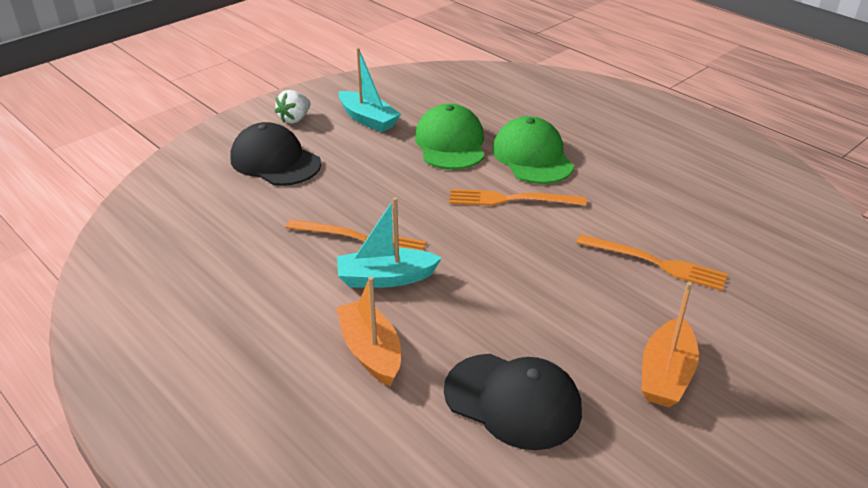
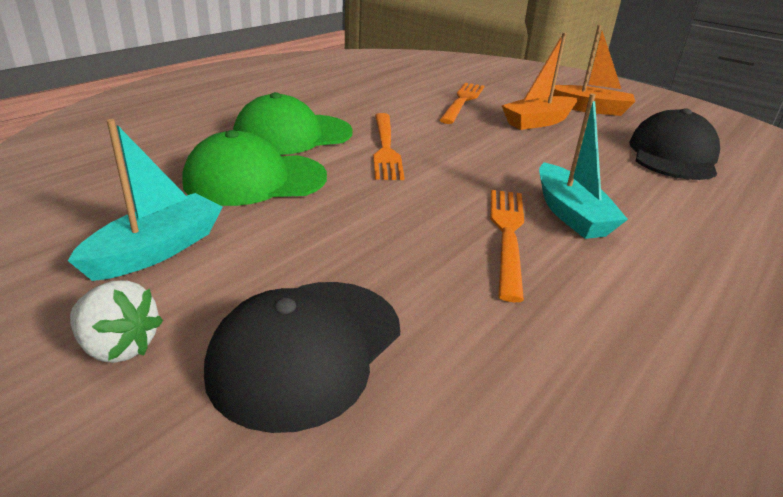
camera: 100 degrees left, 5 degrees down
(371, 351) = (690, 217): orange boat -> orange boat (538, 122)

